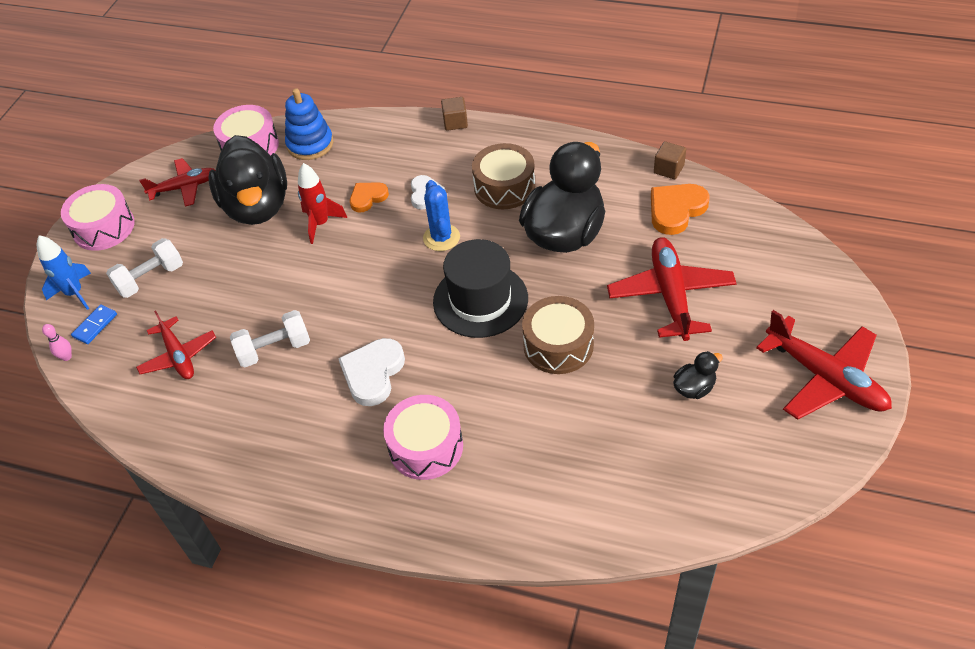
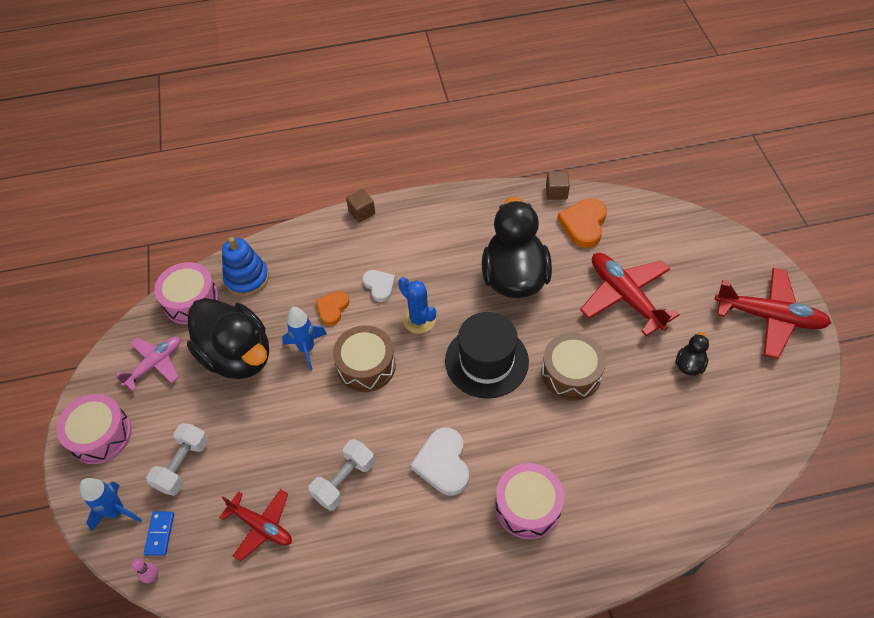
camera: 30 degrees left, 5 degrees up
(184, 187) = (155, 364): red plane -> pink plane
(320, 224) = (307, 348): red rocket -> blue rocket
(504, 187) = (440, 255): brown drum -> brown drum (366, 366)

